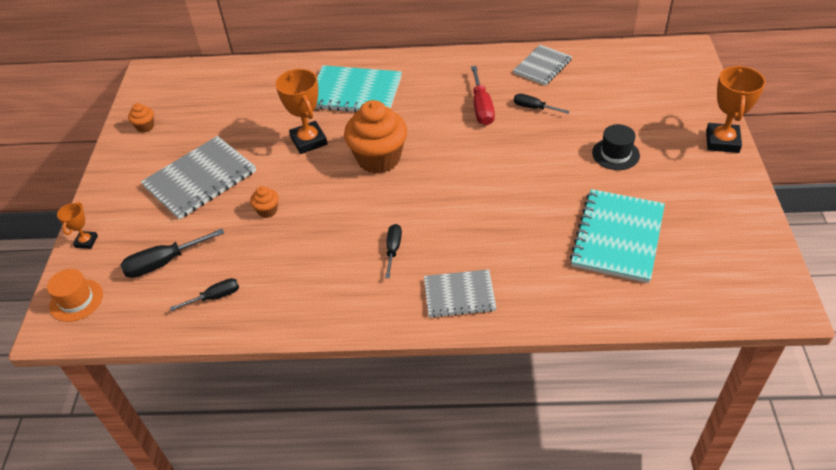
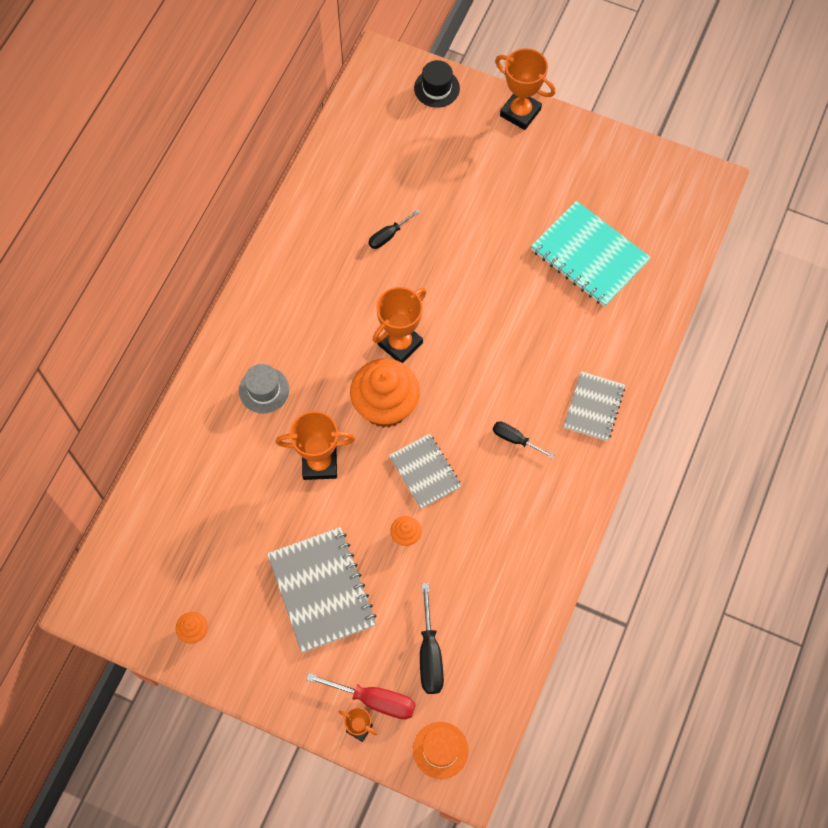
camera: 70 degrees left, 20 degrees up
(215, 297) = (499, 615): black screwdriver -> none
(355, 92) = (264, 390): turquoise notebook -> grey hat
(440, 147) = (400, 343): none -> orange trophy
(481, 107) = (360, 281): red screwdriver -> red screwdriver (374, 700)
(542, 66) = (328, 196): grey notebook -> grey notebook (425, 472)
(615, 154) = (490, 202): black hat -> black hat (437, 88)

